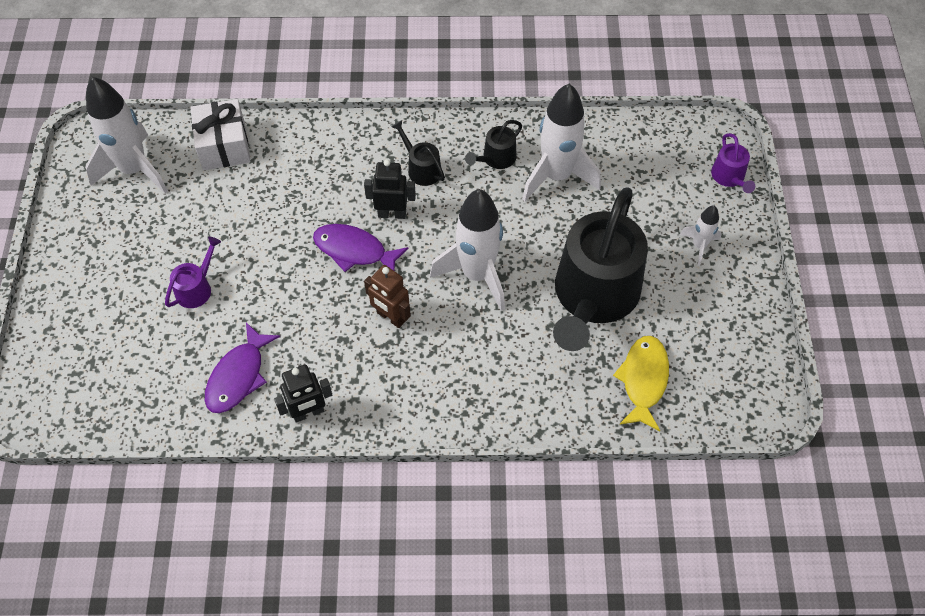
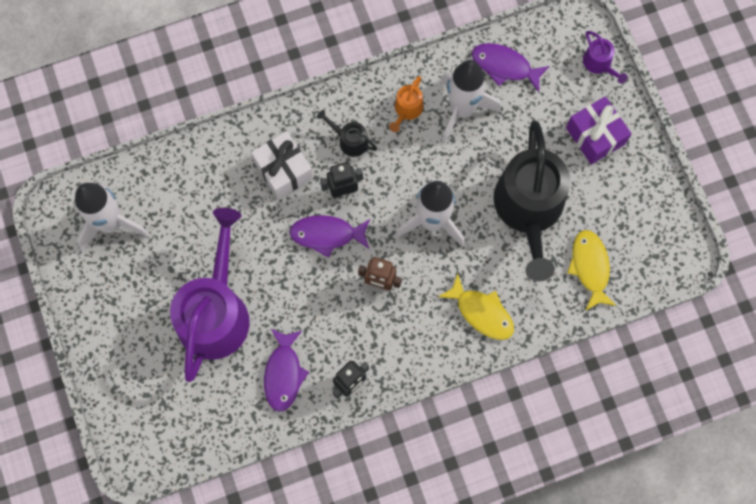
camera: 20 degrees left, 15 degrees up
(196, 288) = (215, 312): purple watering can -> purple watering can, size x2.42
(224, 146) = (176, 175): white gift -> white gift (283, 170)
(494, 386) = (481, 312): none -> yellow fish
(496, 158) = (407, 110): black watering can -> orange watering can
(621, 149) = (504, 66): none -> purple fish
(699, 246) = (595, 136): white rocket -> purple gift

